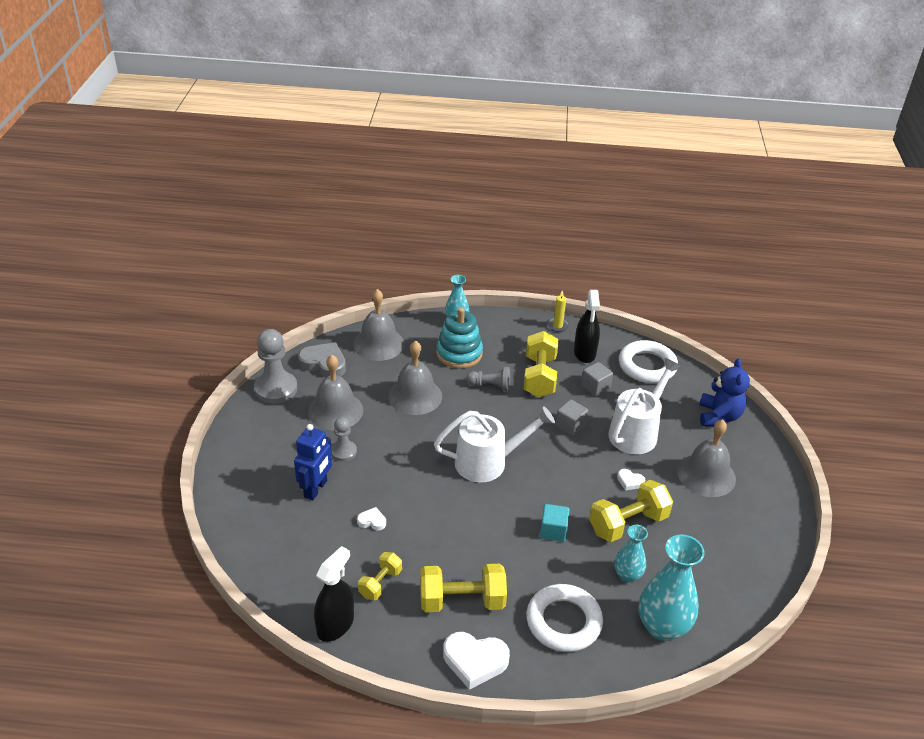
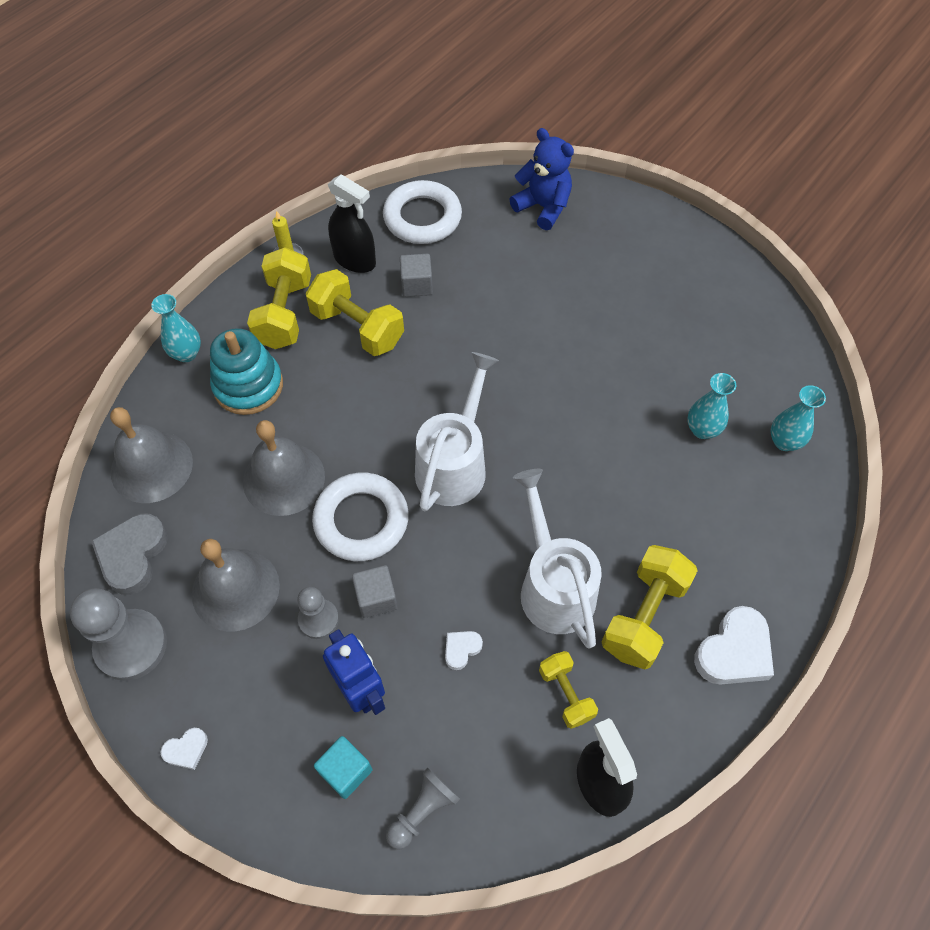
camera: 55 degrees left, 20 degrees up
(324, 363) = (133, 555): grey heart -> grey heart turned 45 degrees counterclockwise
(490, 385) = (331, 386): grey pawn -> grey pawn (423, 810)
(553, 531) = (600, 461): turquoise cube -> turquoise cube (345, 771)
(563, 622) = (729, 529): white ring -> white ring (361, 520)
(570, 425) = (458, 346): grey cube -> grey cube (376, 598)
(628, 523) = (635, 384): yellow dumbbell -> yellow dumbbell (284, 314)
(630, 481) = (578, 344): white heart -> white heart (186, 750)
(637, 431) = (512, 291): white watering can -> white watering can (553, 584)
(662, 627) = (784, 441): turquoise vase -> turquoise vase, size x0.57
(706, 475) = (614, 272): grey bell -> none

